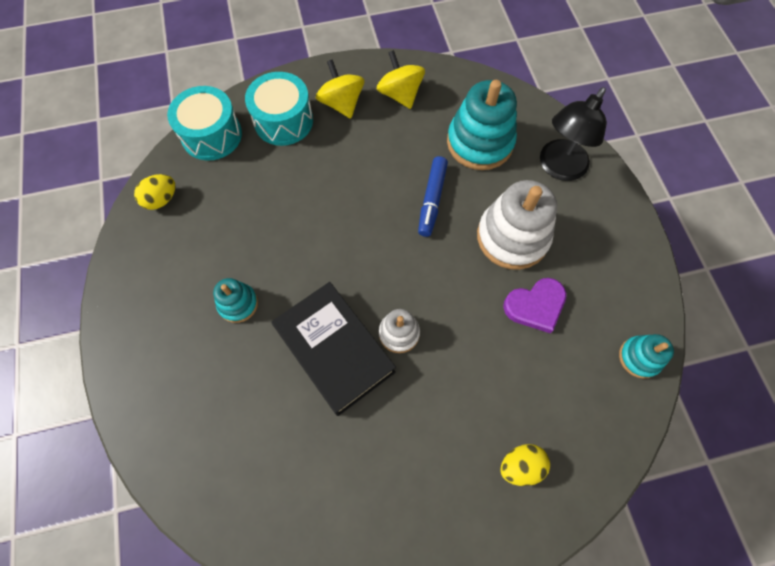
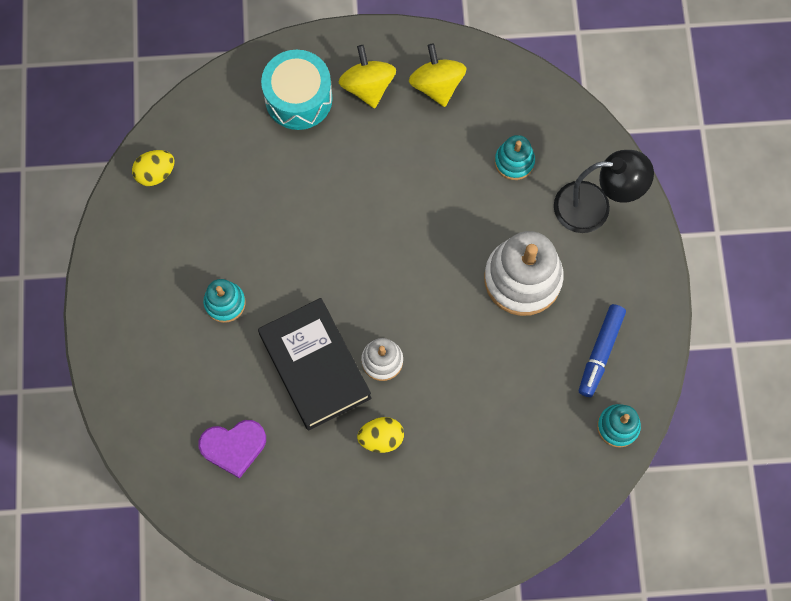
camera: 10 degrees right, 5 degrees up
(212, 135) = (216, 103): turquoise drum -> none
(432, 200) = (446, 222): blue marker -> blue marker (600, 352)
(480, 142) = (514, 162): turquoise stacking toy -> turquoise stacking toy, size x0.53
(520, 465) = (472, 505): yellow egg -> yellow egg (381, 438)
(535, 306) = (527, 356): purple heart -> purple heart (234, 447)
(558, 168) = (594, 207): black lamp -> black lamp turned 135 degrees counterclockwise

